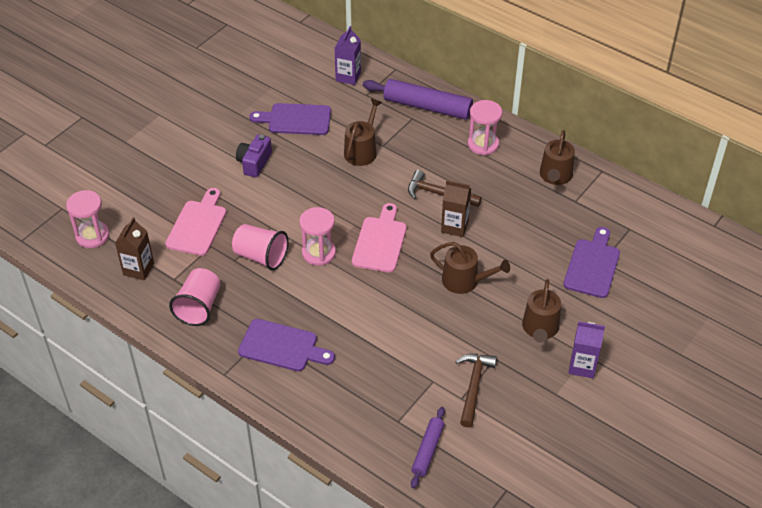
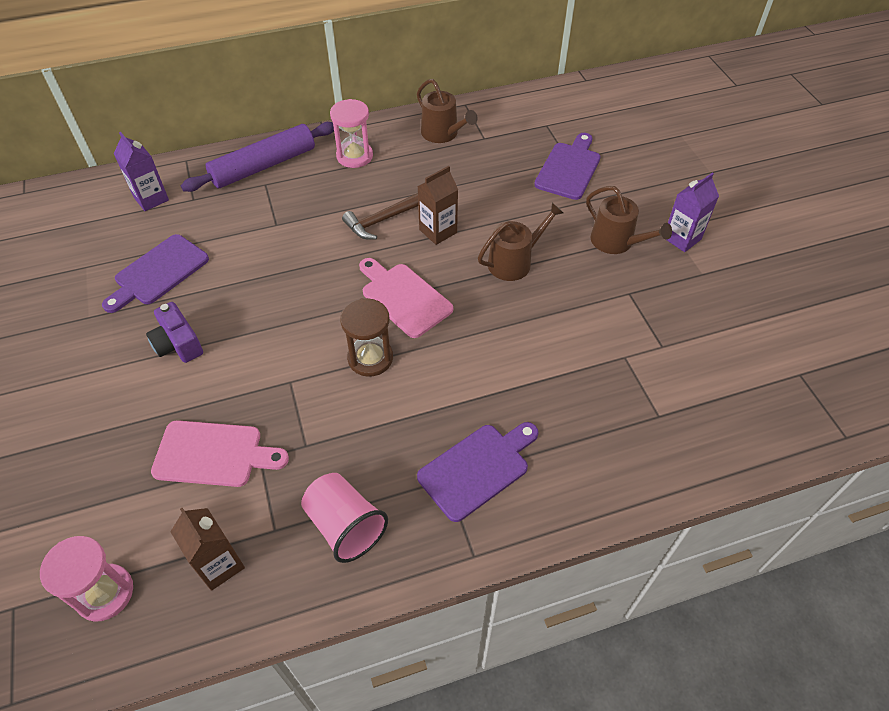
camera: 55 degrees left, 5 degrees up
(198, 225) = (214, 454): pink cutting board -> pink cutting board turned 135 degrees clockwise
(261, 256) = (325, 415): pink cup -> none
(318, 253) = (370, 358): pink hourglass -> brown hourglass
(362, 150) = (265, 244): brown watering can -> none
(428, 450) = (714, 411): purple rolling pin -> none
(474, 386) = (654, 328): brown hammer -> none
(592, 265) = (569, 168): purple cutting board -> purple cutting board turned 60 degrees clockwise

